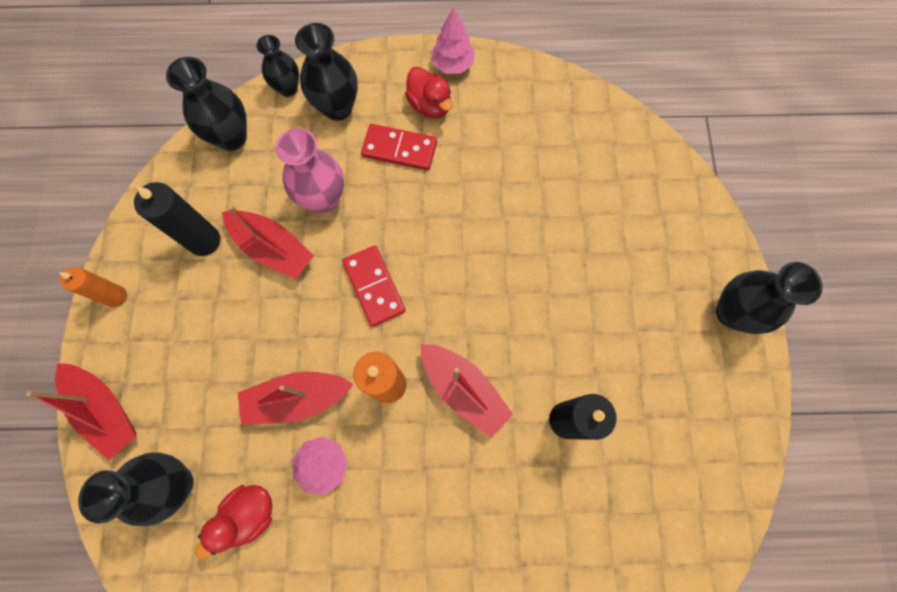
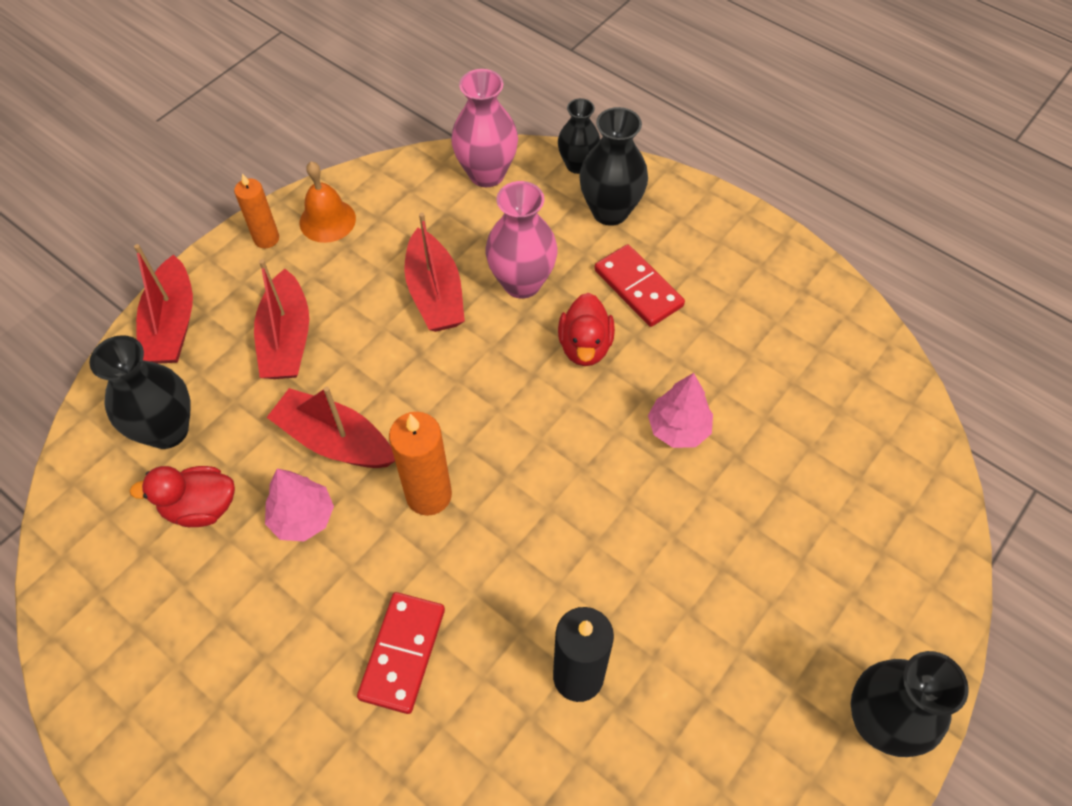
camera: 40 degrees right, 15 degrees down
(149, 251) = (327, 220): none -> orange bell
(204, 241) = (381, 244): black candle -> none
(232, 137) = (487, 174): black vase -> pink vase
(374, 286) = (498, 395): red domino -> red domino (403, 653)
(430, 105) = (707, 268): red duck -> red duck (585, 346)
(452, 64) = (766, 245): pink tree -> pink tree (678, 429)
(463, 389) = (497, 558): red boat -> red boat (287, 339)

